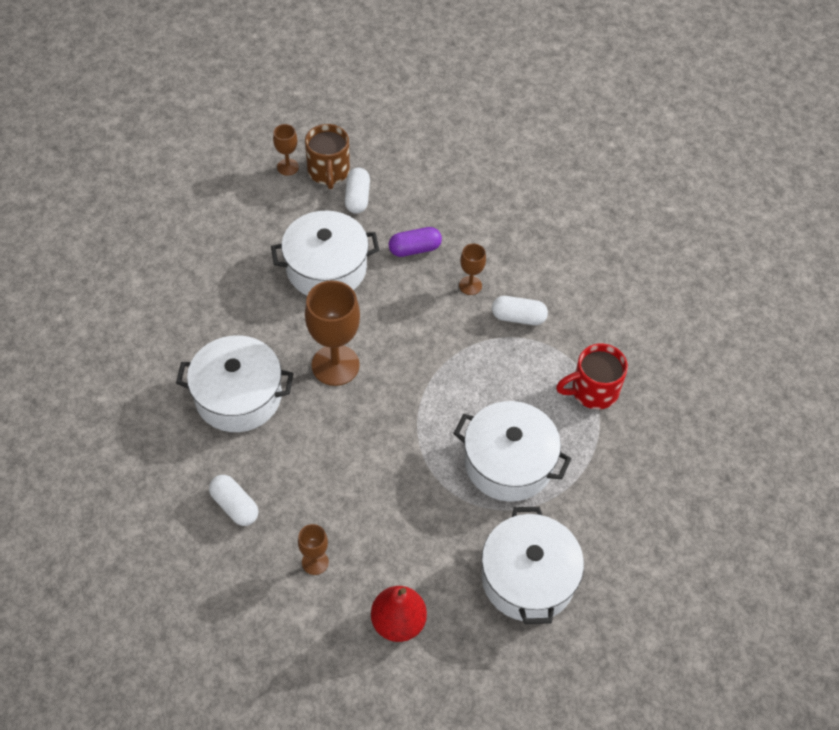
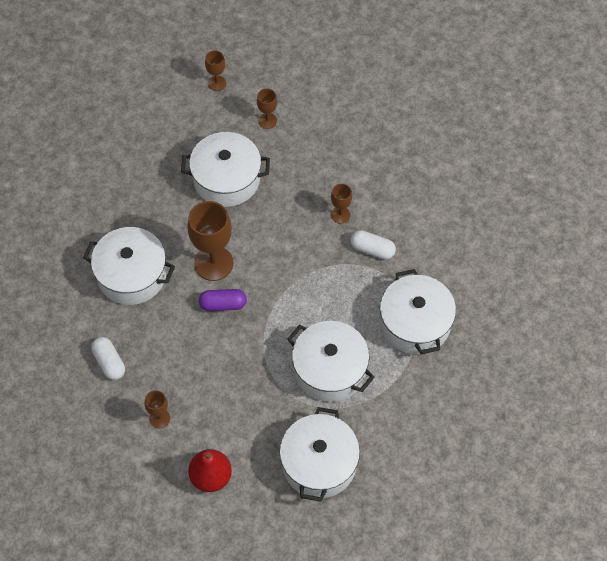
camera: 15 degrees right, 5 degrees up
(328, 172) = (249, 93): brown mug -> none
(357, 198) = (267, 121): white capsule -> brown goblet
(415, 249) = (303, 175): purple capsule -> purple capsule (223, 304)
(593, 391) = (415, 323): red mug -> white pot

